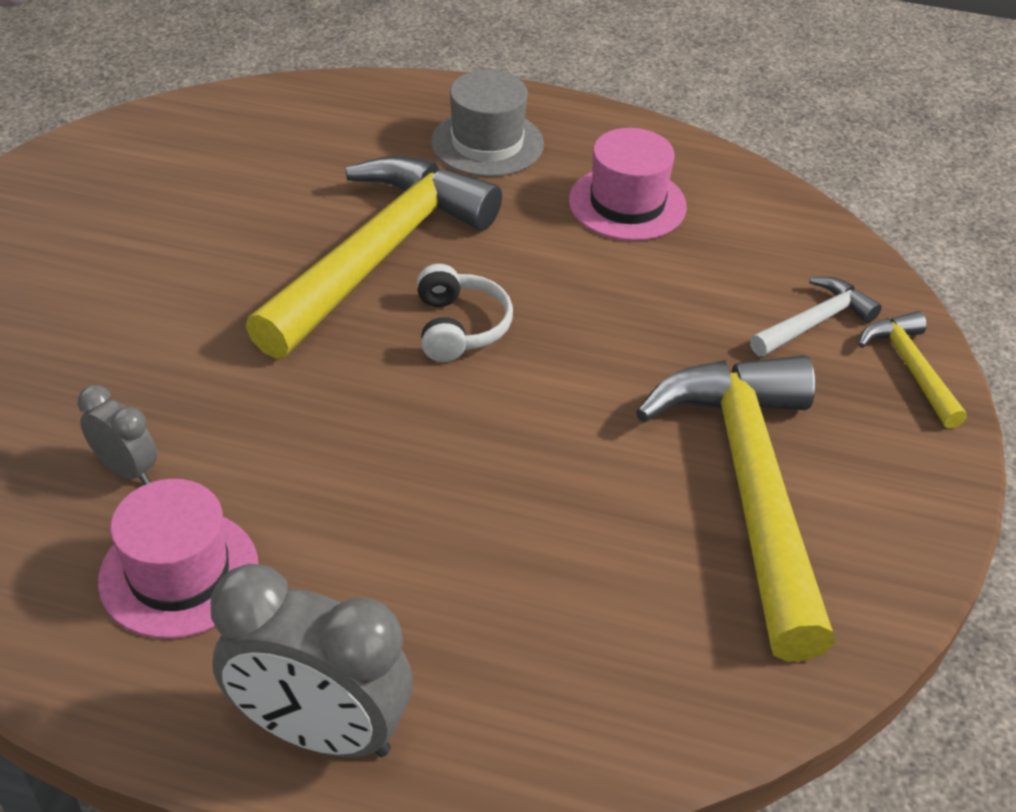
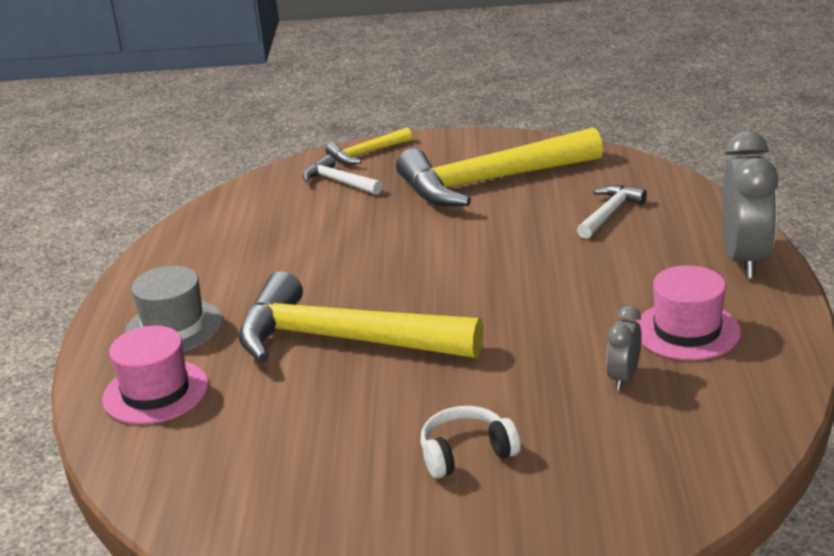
camera: 100 degrees left, 15 degrees down
(459, 327) = (406, 290): white headphones -> white headphones (466, 453)
(568, 606) = (609, 213): none -> white hammer
(627, 203) = (238, 257): pink hat -> pink hat (156, 392)

